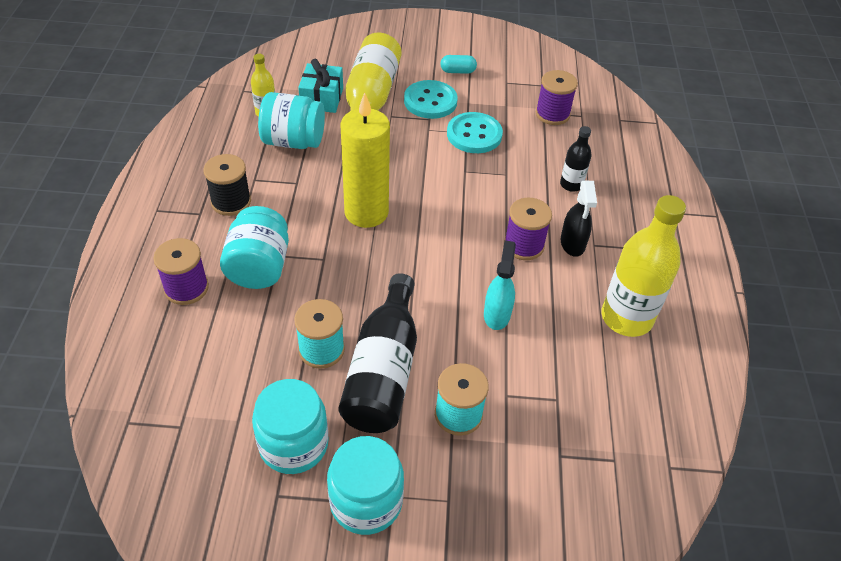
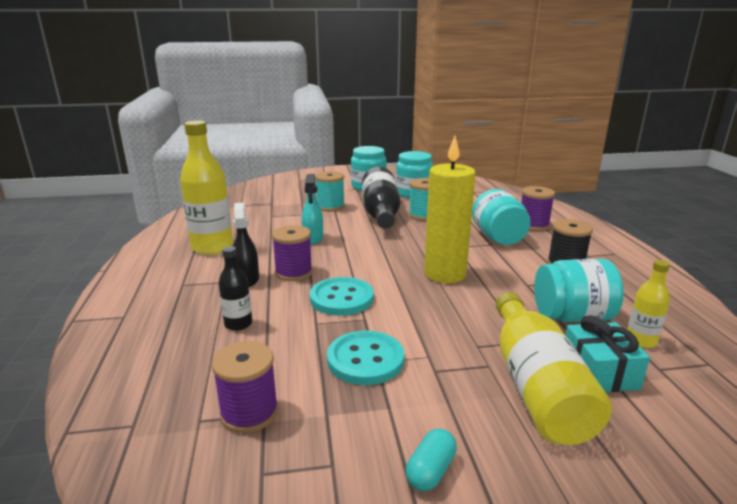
camera: 170 degrees right, 25 degrees down
(430, 101) = (447, 397): turquoise button -> turquoise button (341, 298)
(457, 71) = (430, 471): turquoise capsule -> turquoise capsule turned 45 degrees counterclockwise

